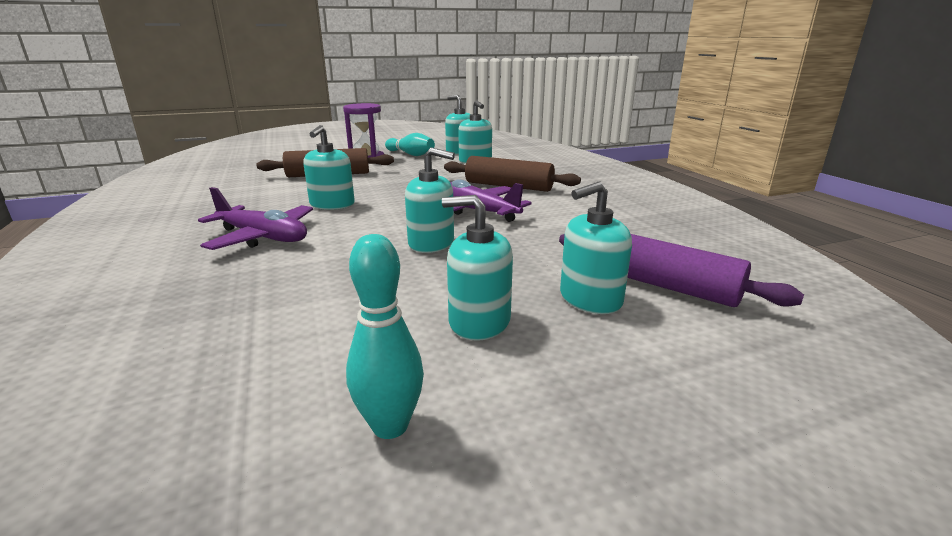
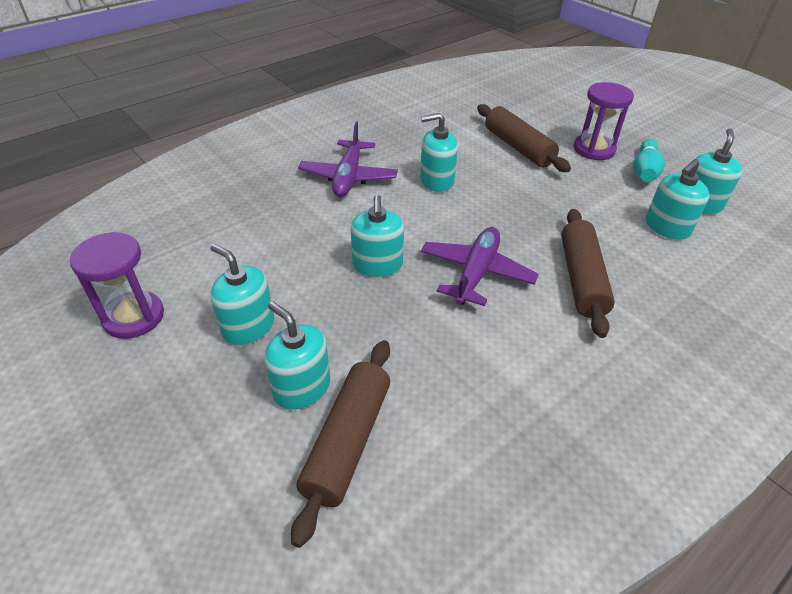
camera: 70 degrees right, 20 degrees up
(390, 426) = (134, 317): turquoise bowling pin -> purple hourglass
(479, 322) = (248, 327): turquoise soap dispenser -> turquoise soap dispenser turned 45 degrees counterclockwise
(662, 285) = (348, 442): purple rolling pin -> brown rolling pin

